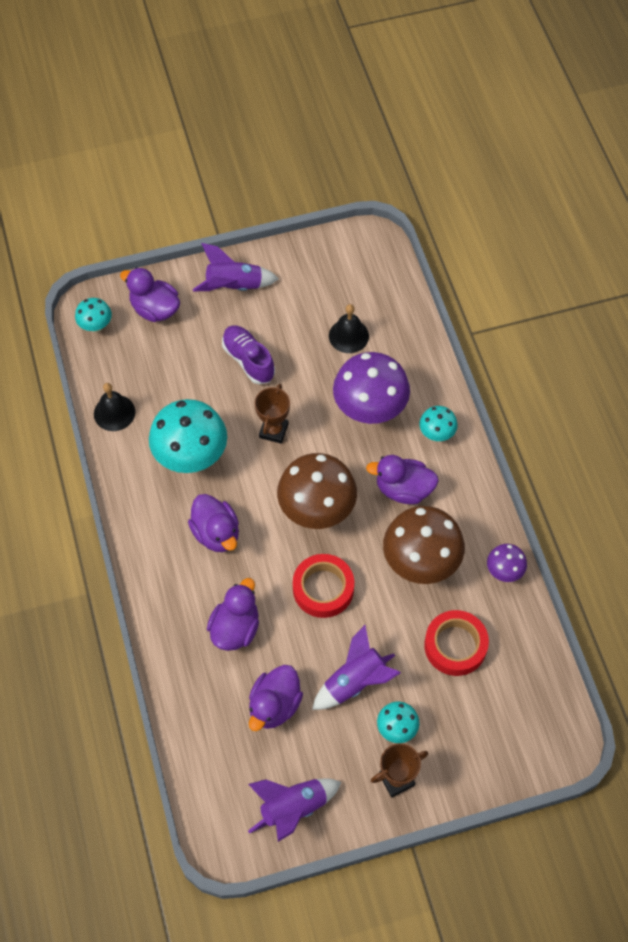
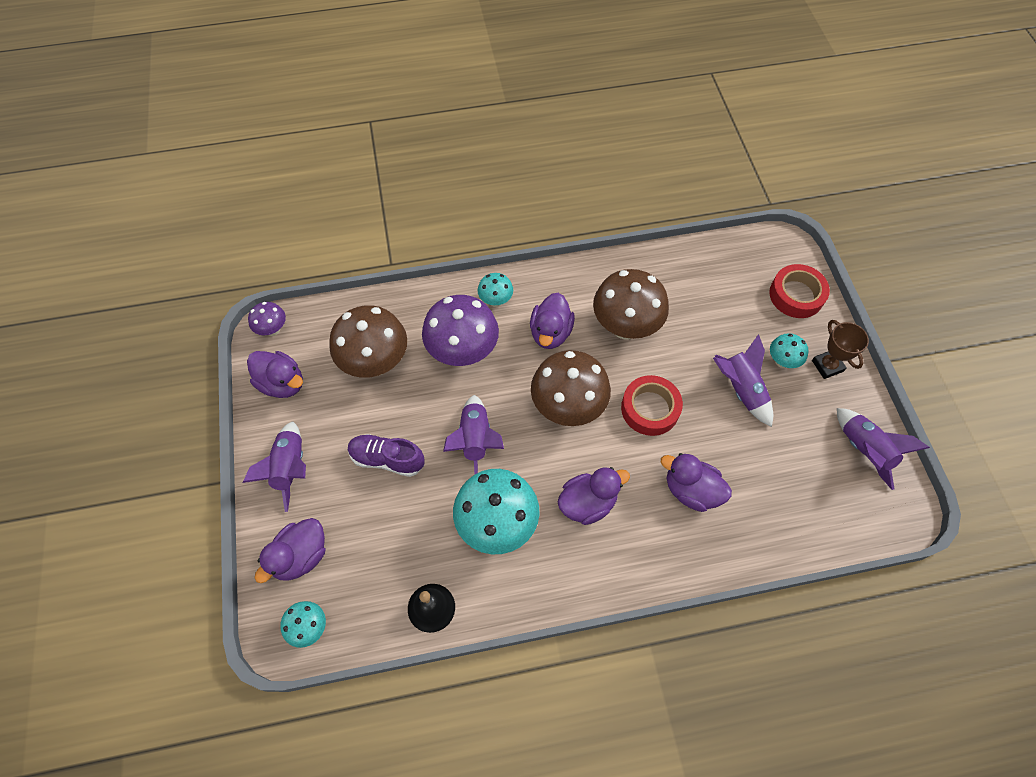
camera: 85 degrees left, 0 degrees up
(248, 360) = (387, 459): purple shoe -> purple shoe turned 45 degrees clockwise
(273, 431) = (475, 440): brown trophy -> purple rocket
(274, 705) = (768, 460): purple duck -> purple duck (282, 383)
(348, 336) = (375, 363): black bell -> brown mushroom
(455, 646) = (704, 309): red tape -> red tape (796, 295)
(504, 571) = (635, 266): purple mushroom -> purple mushroom (273, 329)

